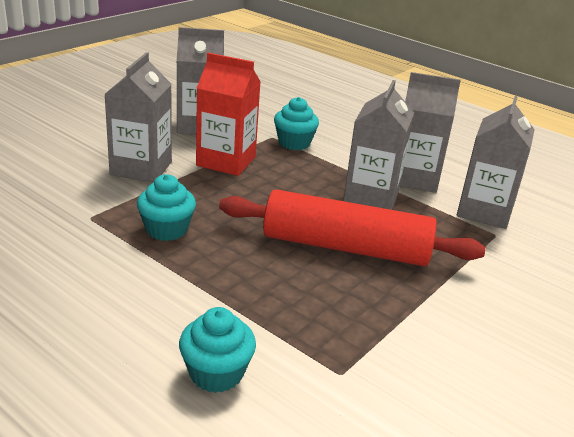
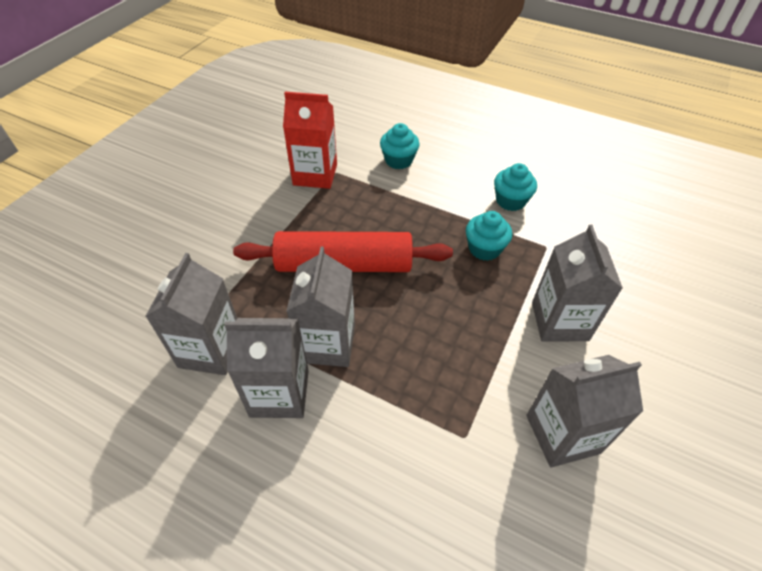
camera: 170 degrees right, 20 degrees up
(226, 161) = (490, 360): red carton -> red carton (315, 174)
(294, 143) = (433, 431): turquoise cupcake -> turquoise cupcake (510, 201)

